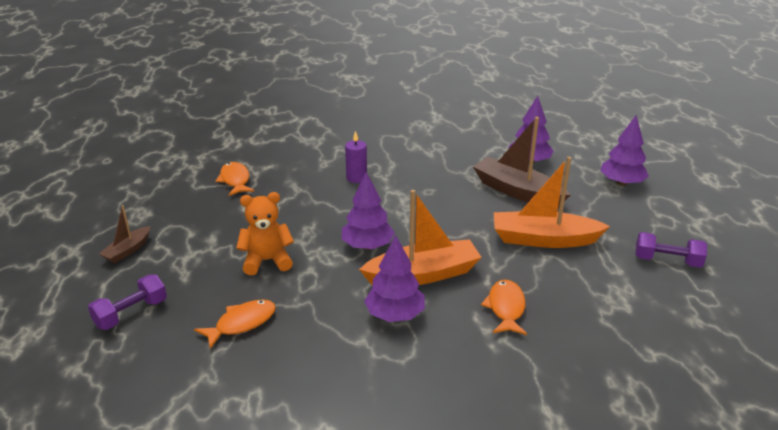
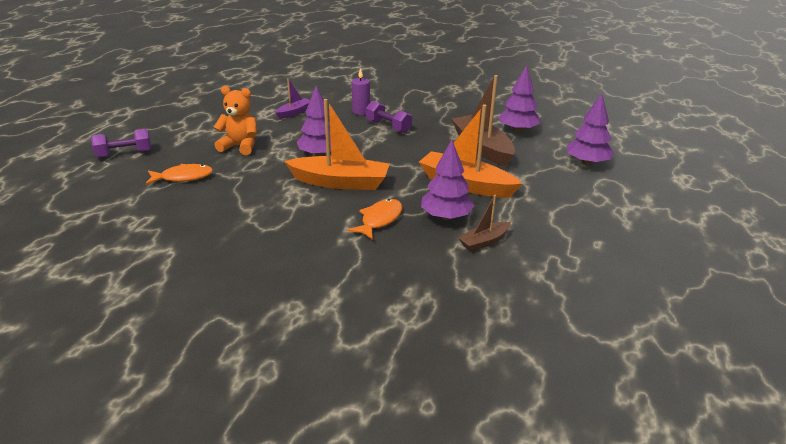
camera: 25 degrees right, 0 degrees up
(128, 250) = (160, 119): brown boat -> brown boat (484, 242)
(235, 180) = (273, 95): orange fish -> none
(284, 198) = (294, 112): none -> purple boat
(395, 315) = (291, 201): purple tree -> purple tree (446, 217)
(667, 261) = (562, 227): purple dumbbell -> purple dumbbell (388, 127)

